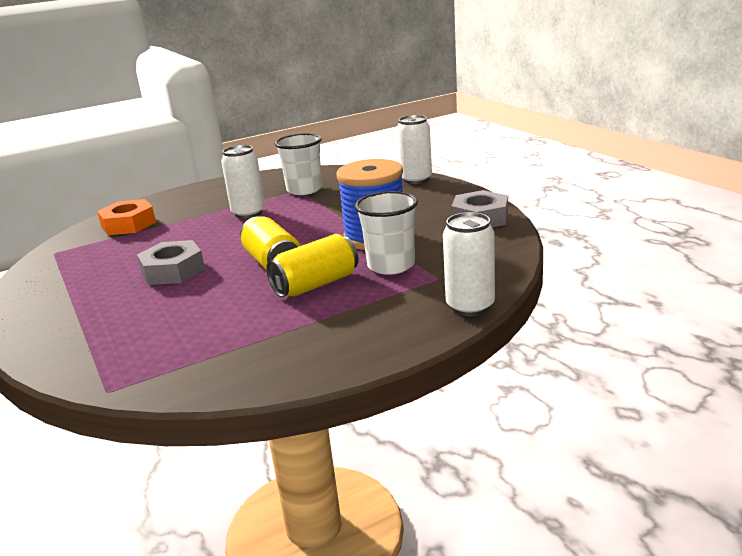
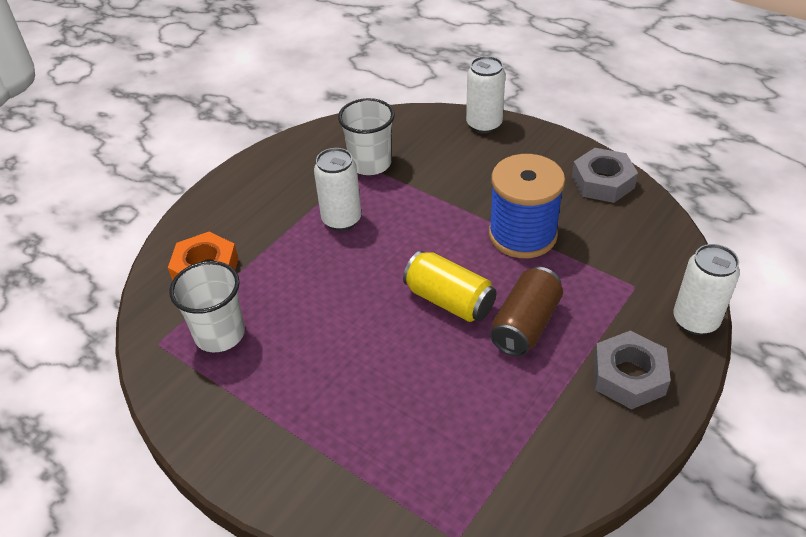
camera: 25 degrees left, 20 degrees up
(173, 271) = (347, 340): grey nut -> grey nut (628, 376)
(316, 284) = (525, 325): yellow can -> brown can
(391, 265) = (575, 277): white cup -> white cup (219, 334)

